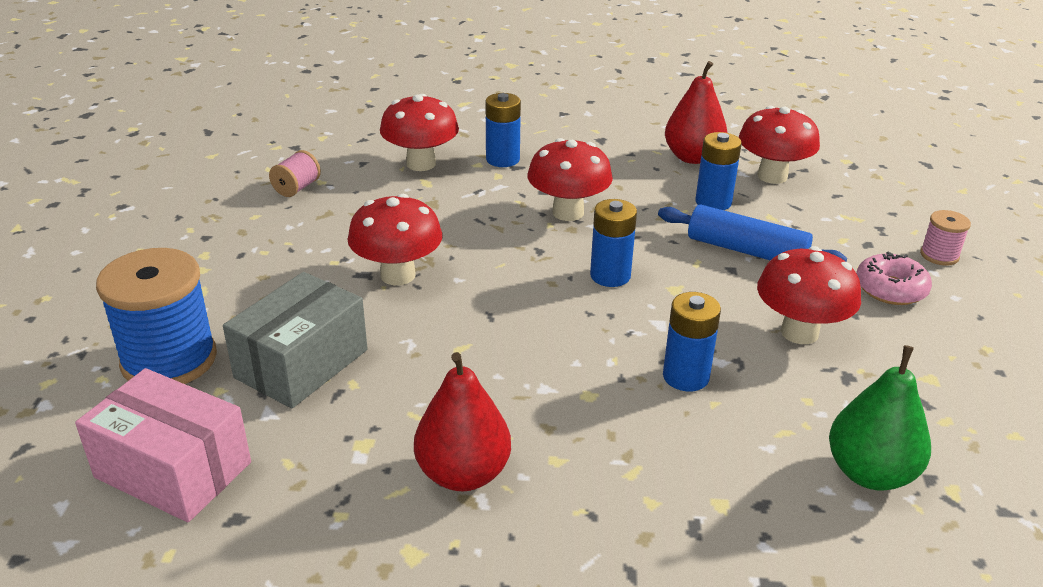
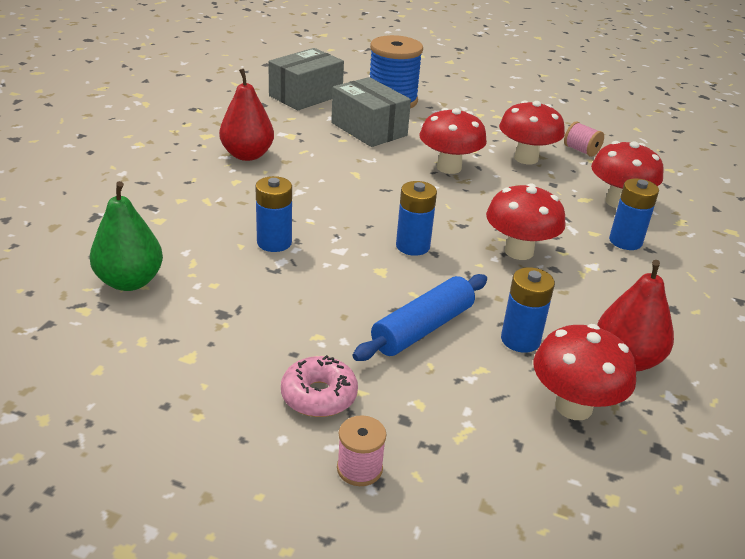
camera: 105 degrees right, 0 degrees up
(173, 470) = (306, 95): pink box -> grey box
(799, 332) = (289, 311): red mushroom -> red mushroom (526, 158)

